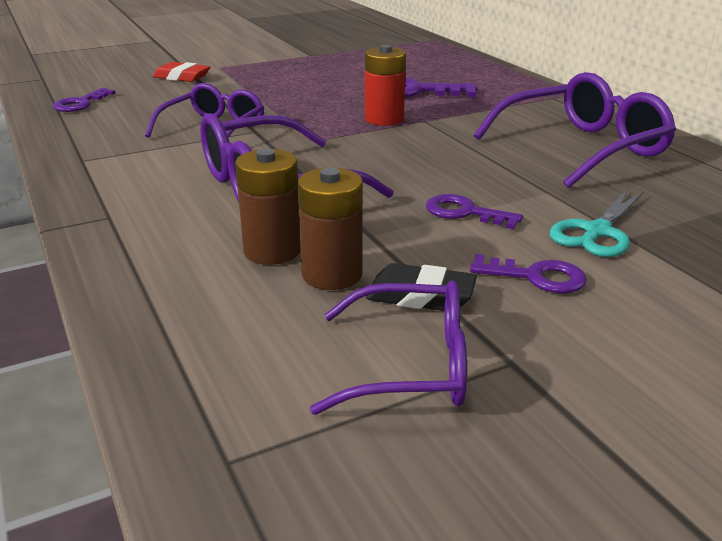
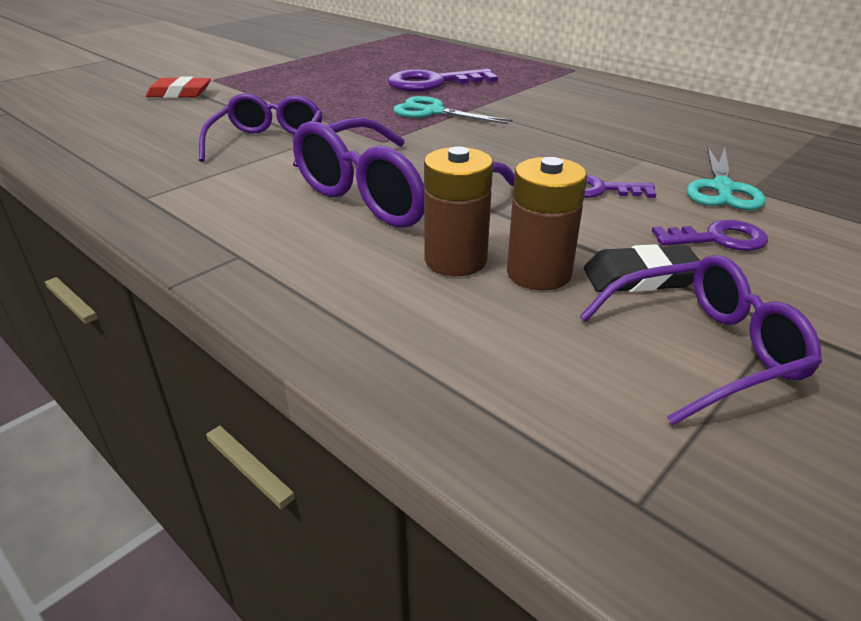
camera: 20 degrees left, 5 degrees up
(80, 104) = (84, 135): purple key -> none
(384, 119) = (433, 112): red battery -> turquoise scissors
(582, 148) = (632, 116): purple glasses -> none

